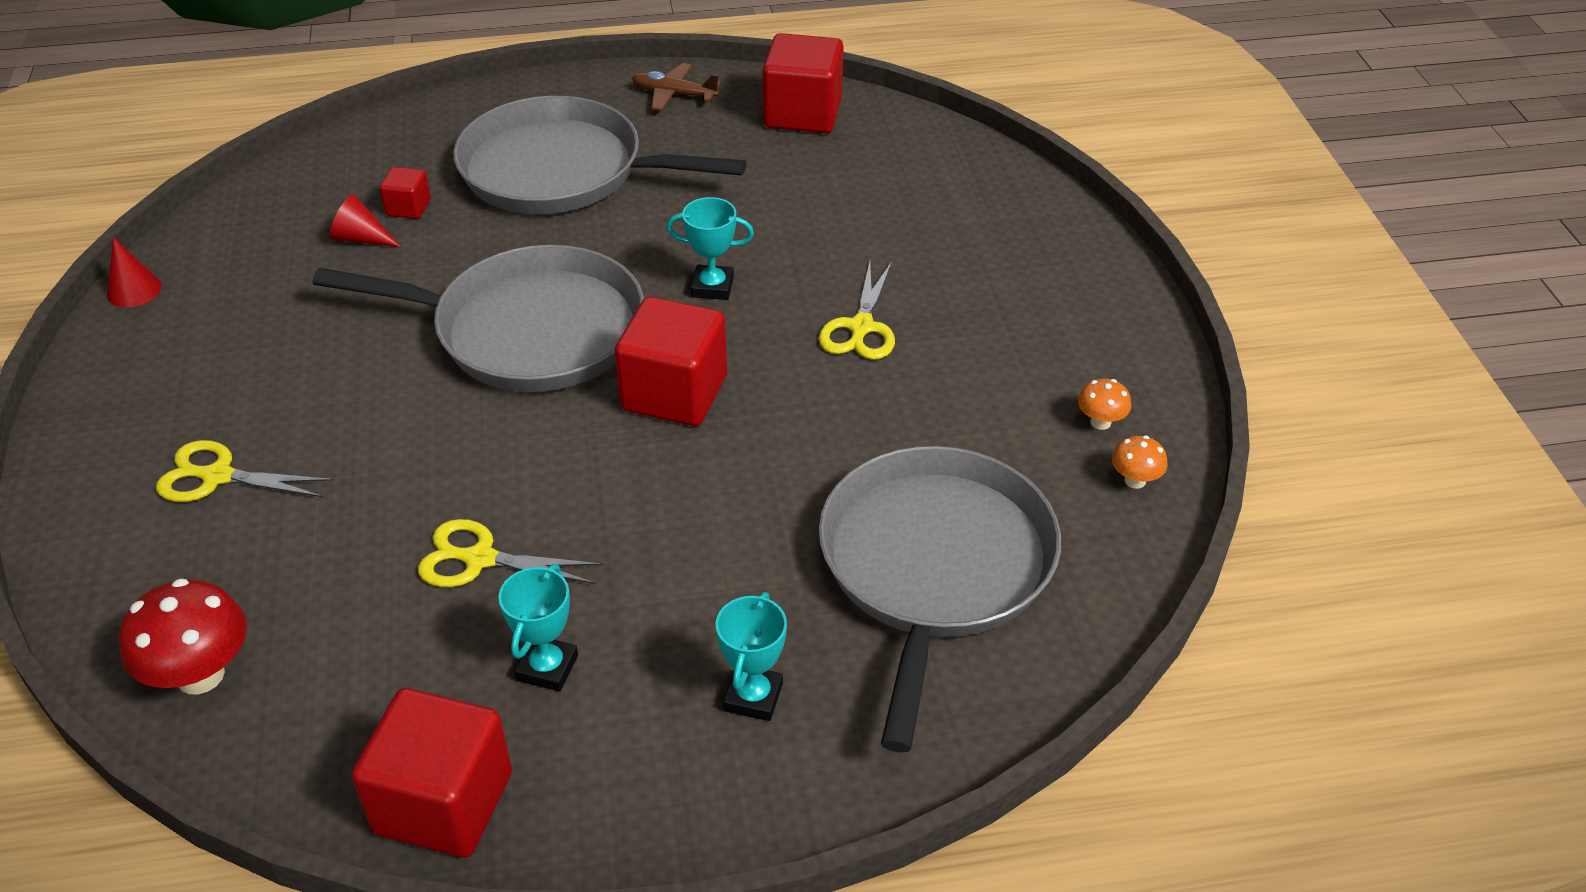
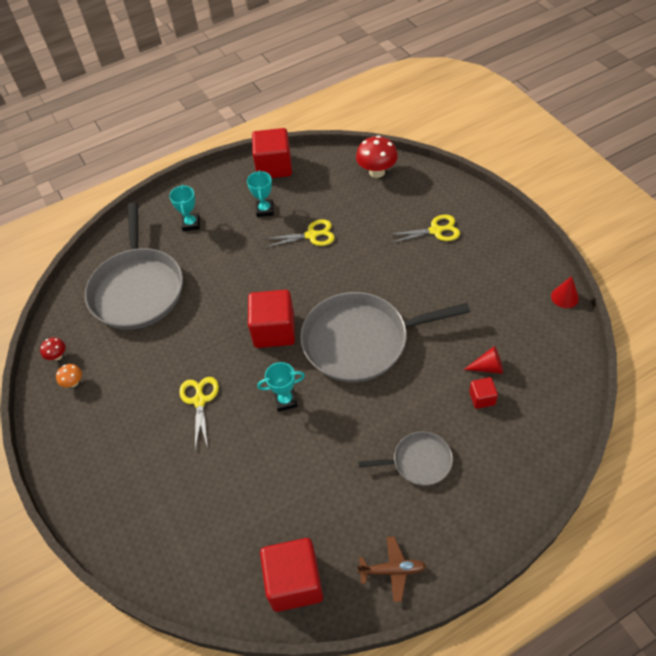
camera: 165 degrees right, 10 degrees up
(561, 170) = (419, 461): grey pan -> grey pan, size x0.49
(1135, 480) = (57, 356): orange mushroom -> red mushroom

